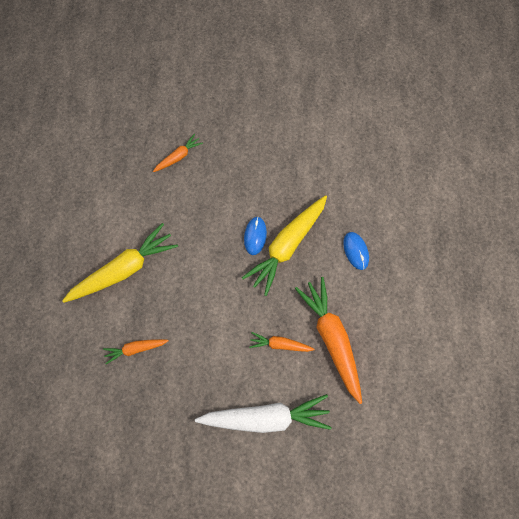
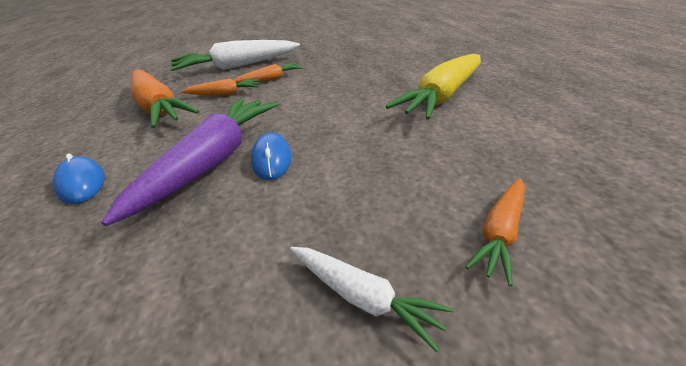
camera: 165 degrees right, 35 degrees down
(136, 348) = (379, 66): orange carrot -> orange carrot (270, 79)
(238, 149) = (363, 297): none -> white carrot
(287, 246) = (213, 161): yellow carrot -> purple carrot

